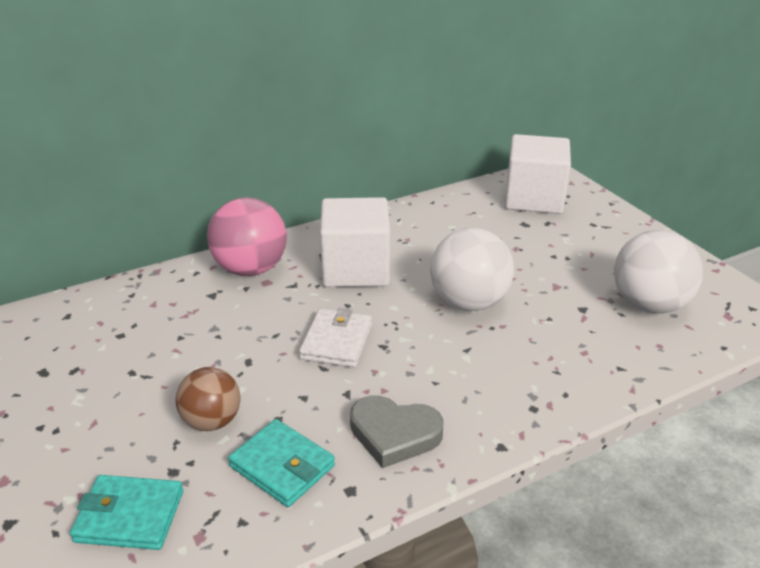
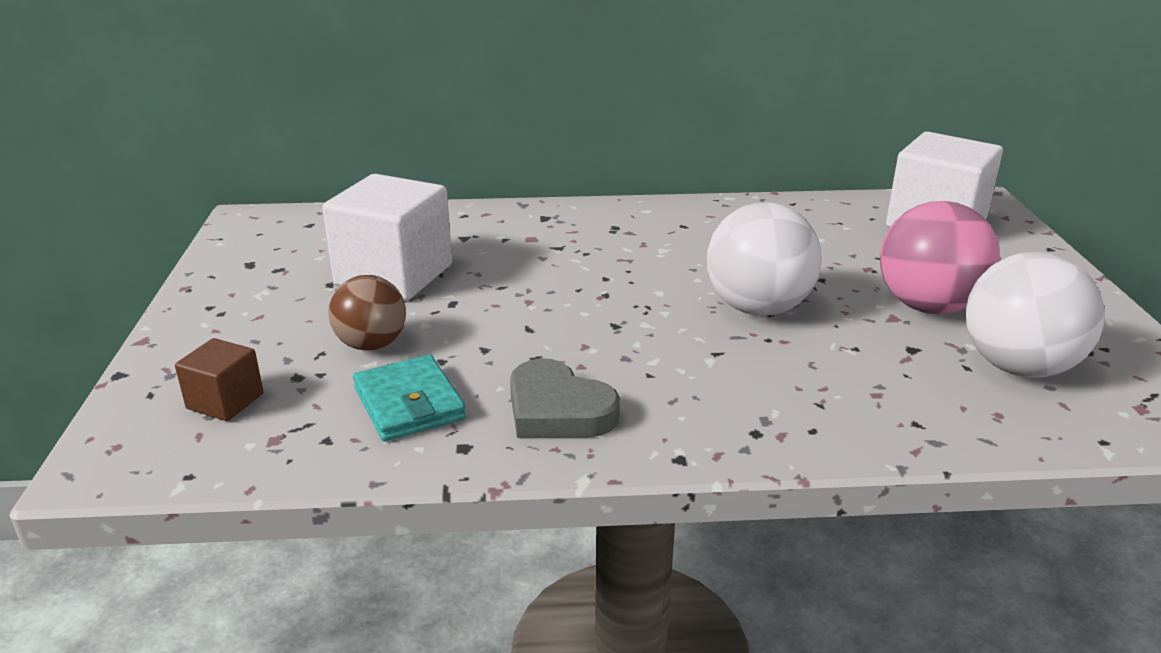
camera: 25 degrees right, 5 degrees down
(129, 516) = (225, 401): turquoise wallet -> brown cube
(251, 269) = (524, 223): pink ball -> pink ball (928, 306)
(336, 341) = (564, 308): white wallet -> none
(356, 269) = (643, 247): white cube -> white cube (394, 275)

